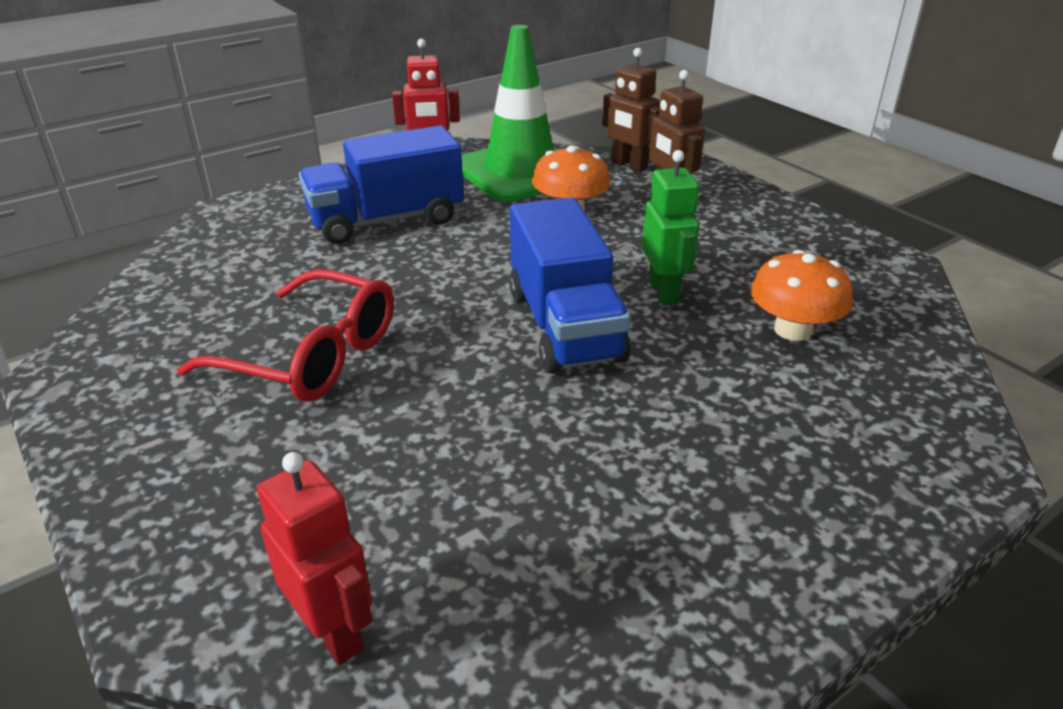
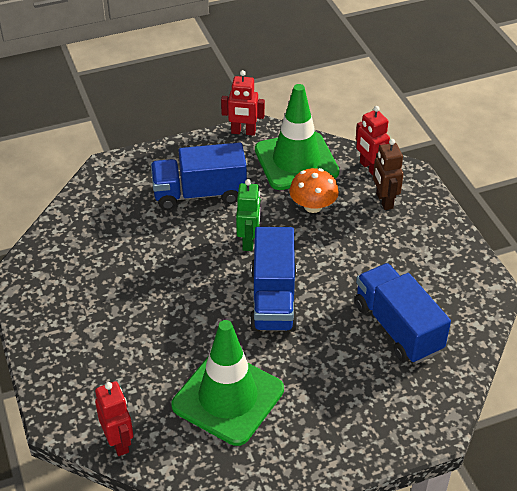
camera: 15 degrees right, 10 degrees up
(312, 356) = (137, 293): red glasses -> none
(549, 490) = (228, 397): none -> green traffic cone
(629, 165) = (369, 168): brown robot -> red robot
(664, 292) = (339, 285): green robot -> green robot (249, 241)
(793, 330) = (397, 328): orange mushroom -> blue truck

